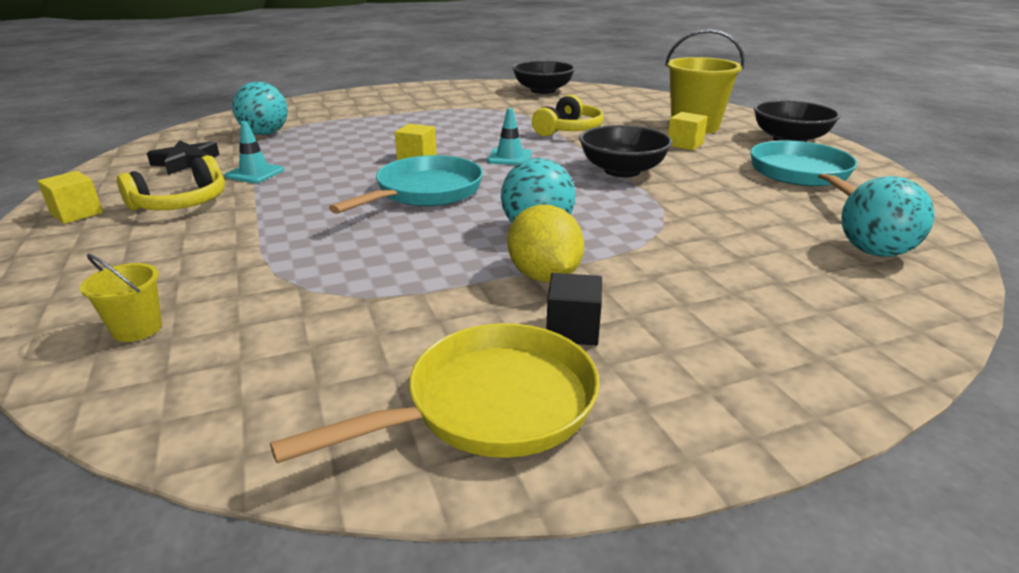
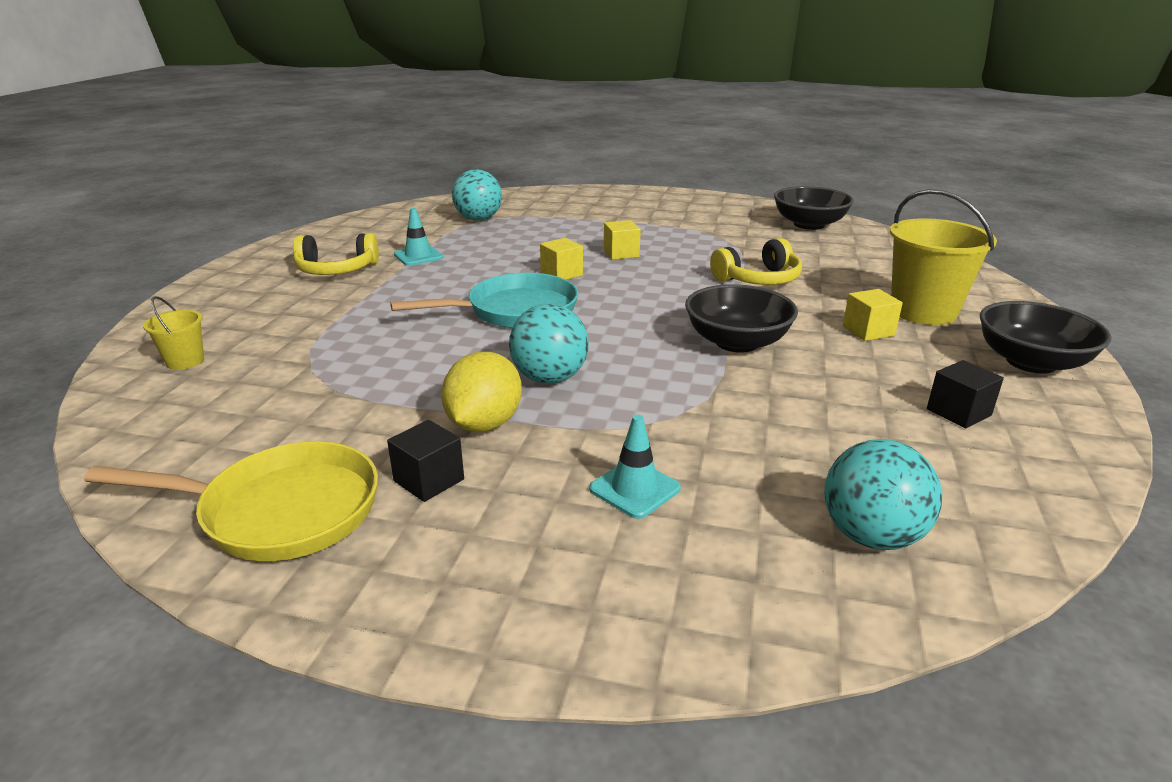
camera: 35 degrees right, 0 degrees up
(77, 213) = (269, 260): yellow cube -> yellow cube (621, 253)
(186, 163) = (388, 234): black star -> none
(509, 157) = (645, 296): turquoise traffic cone -> turquoise traffic cone (635, 489)
(802, 174) = (958, 412): turquoise pan -> black cube

